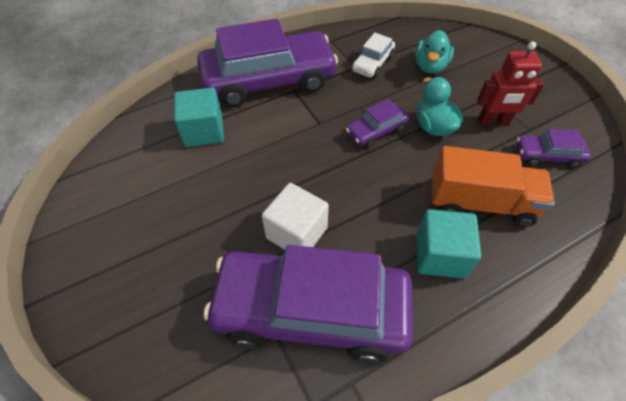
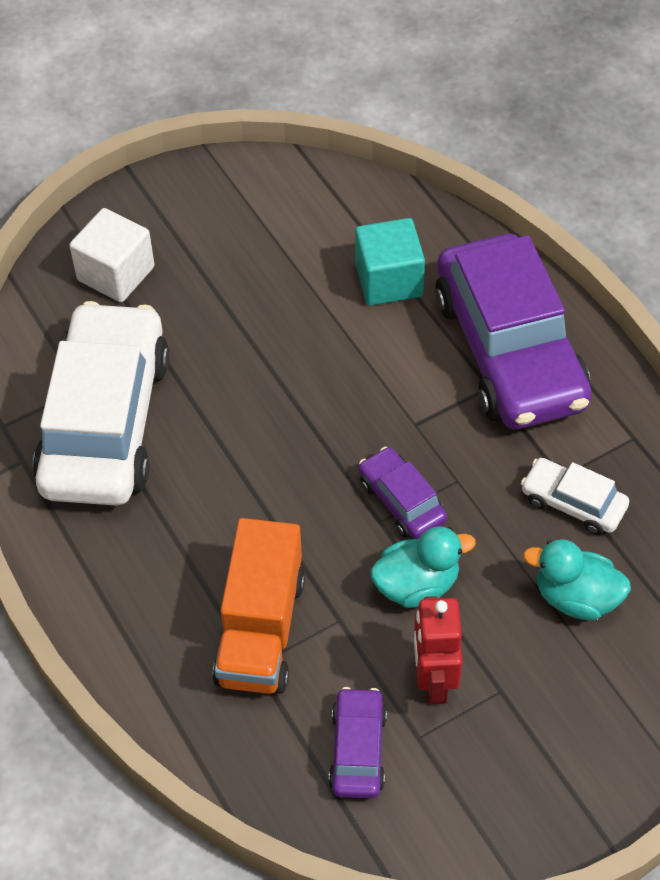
camera: 90 degrees right, 0 degrees up
(296, 233) = (212, 402): white cube -> white cube (116, 274)
(311, 311) = (105, 422): purple car -> white car
(440, 255) = (174, 565): turquoise cube -> none

